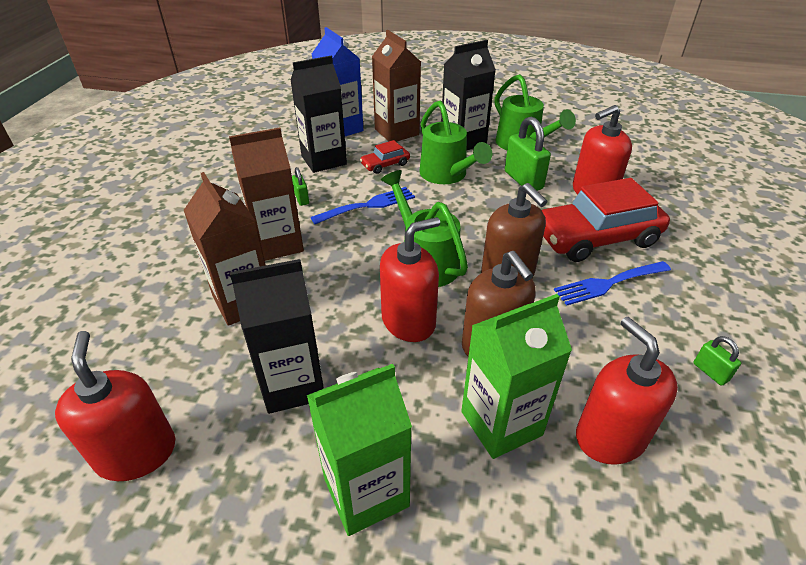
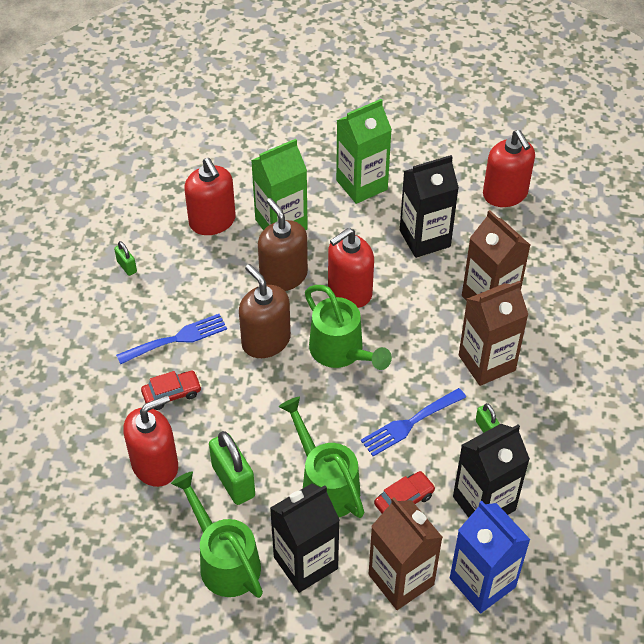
camera: 175 degrees right, 10 degrees up
(596, 237) = (172, 393): red car -> red car, size x0.46

